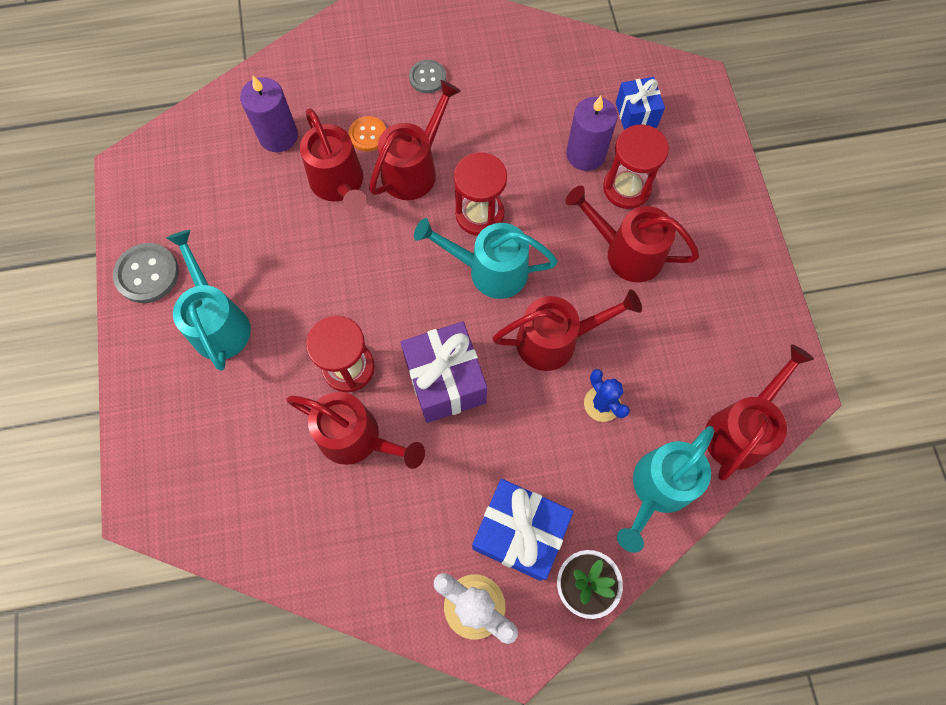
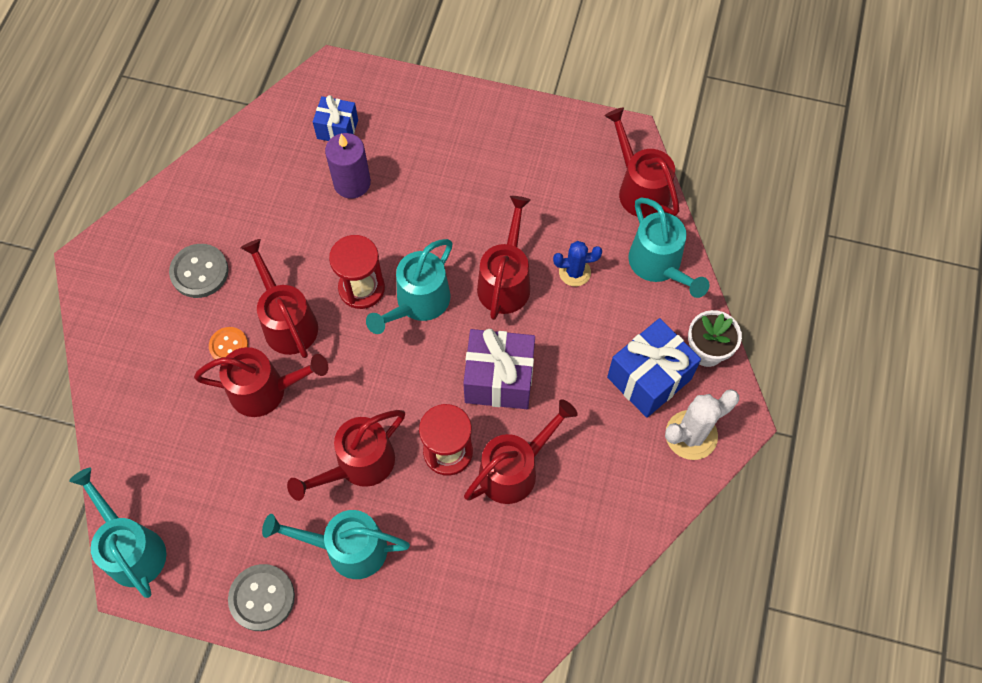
camera: 65 degrees left, 5 degrees down
(154, 154) = (131, 548): none -> turquoise watering can
(278, 136) = (182, 424): purple candle -> none
(427, 77) = (199, 272): grey button -> grey button, size x1.54
(625, 252) = (457, 196): red watering can -> red watering can (358, 465)
(626, 188) = (400, 168): red hourglass -> none

